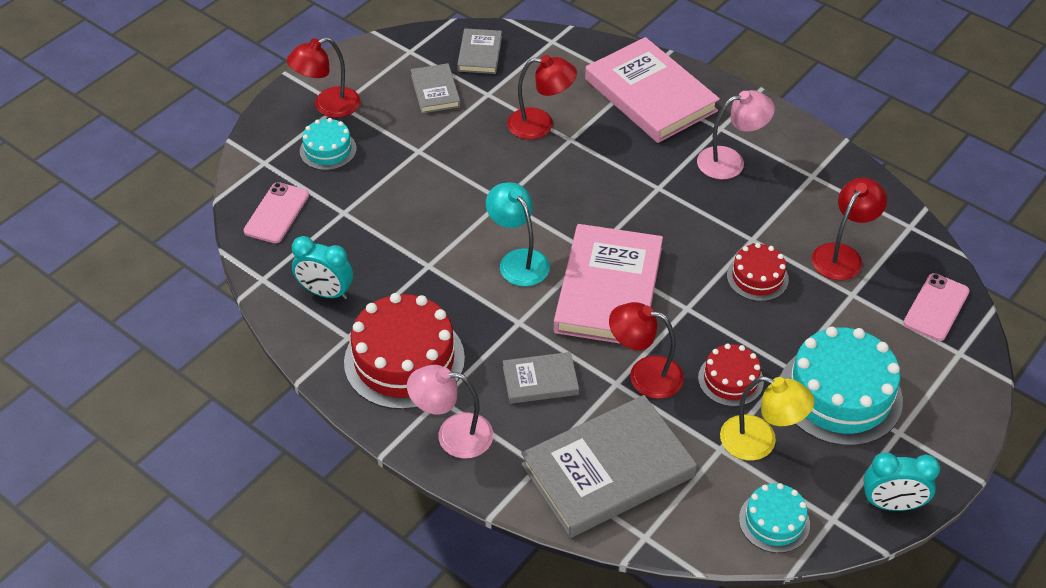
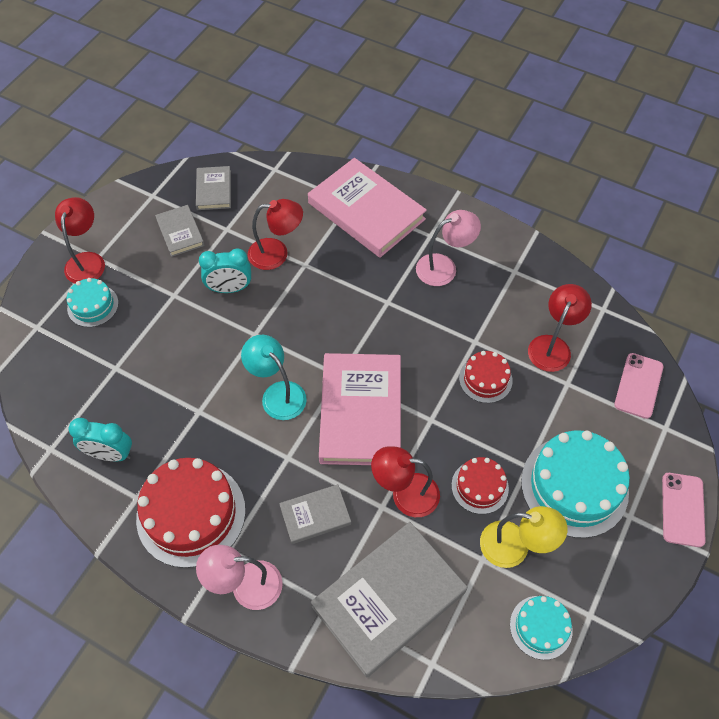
camera: 10 degrees left, 10 degrees up
(276, 213) = (54, 378): pink phone -> pink phone (682, 509)
(328, 106) = (87, 261): red lamp -> red lamp turned 135 degrees clockwise
(891, 504) = (636, 591): turquoise clock -> turquoise clock (230, 289)

